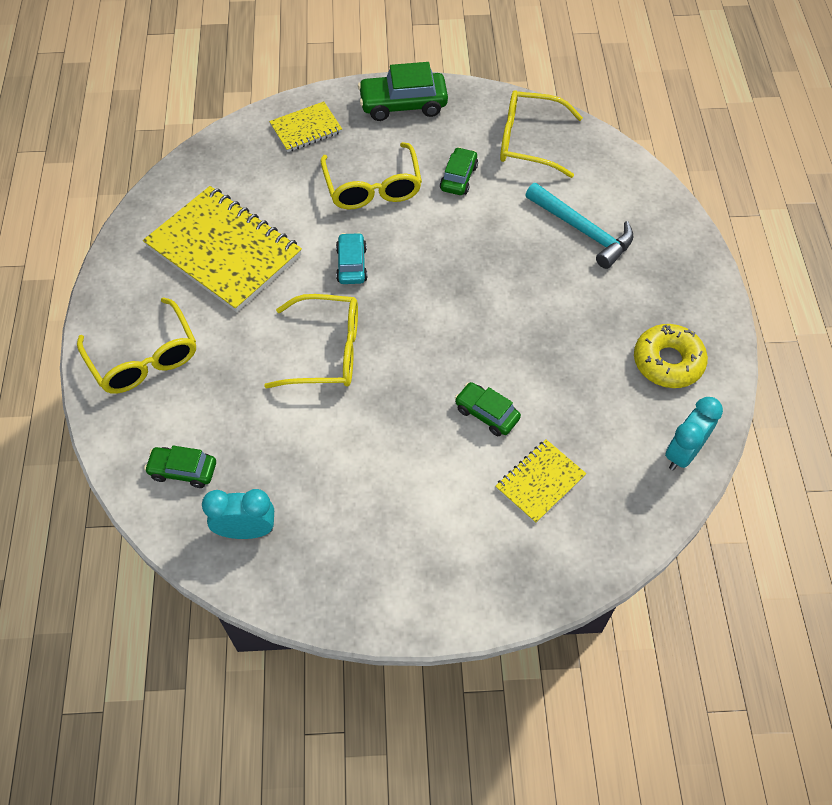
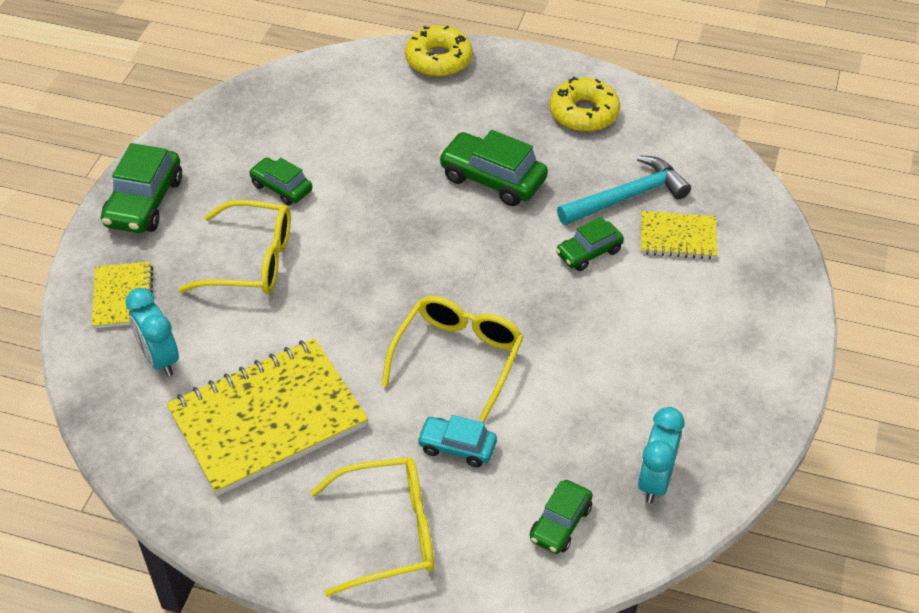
camera: 70 degrees left, 10 degrees down
(351, 264) = (351, 307): turquoise car -> turquoise car (457, 447)
(528, 141) = (266, 120): yellow glasses -> none
(540, 482) = (677, 237): yellow notebook -> yellow notebook turned 60 degrees counterclockwise
(542, 315) = (492, 179): none -> green car
(582, 230) = (405, 119): turquoise hammer -> turquoise hammer (627, 197)
(673, 230) = (438, 60): none -> yellow donut
(683, 453) = (681, 136): turquoise clock -> turquoise clock (160, 359)

